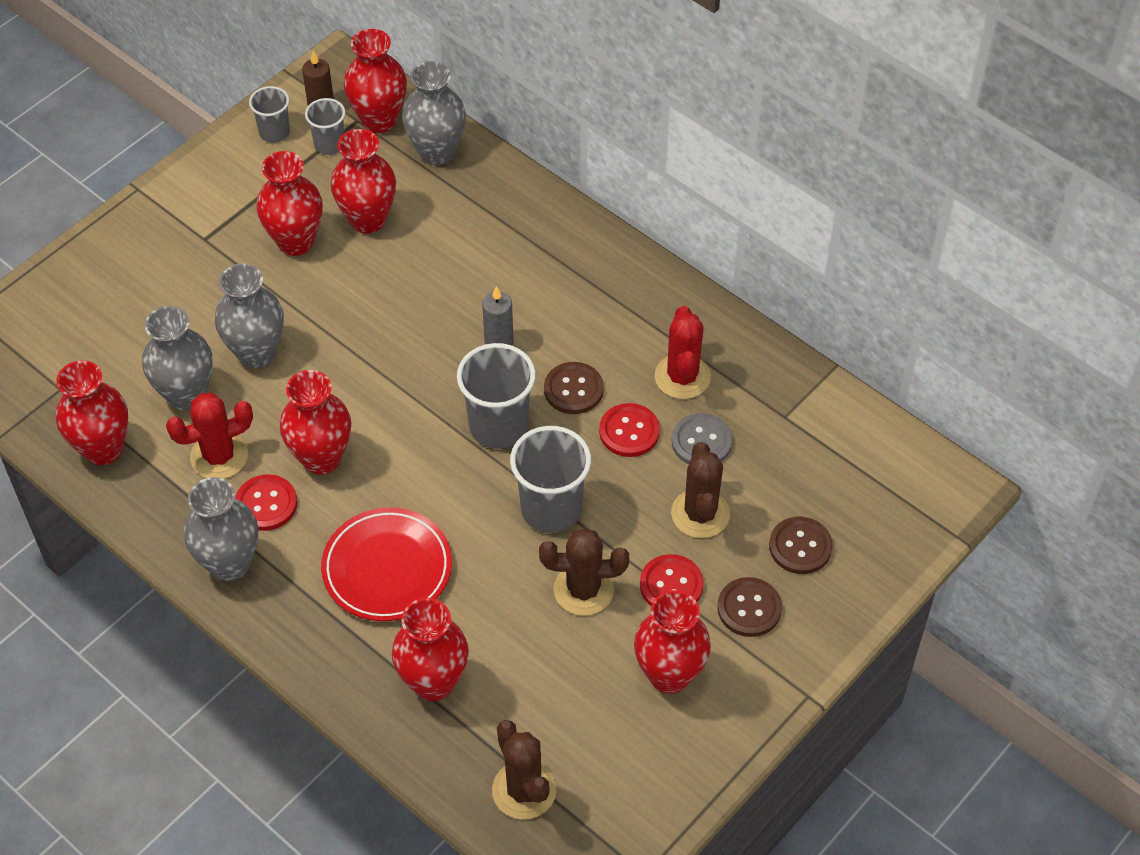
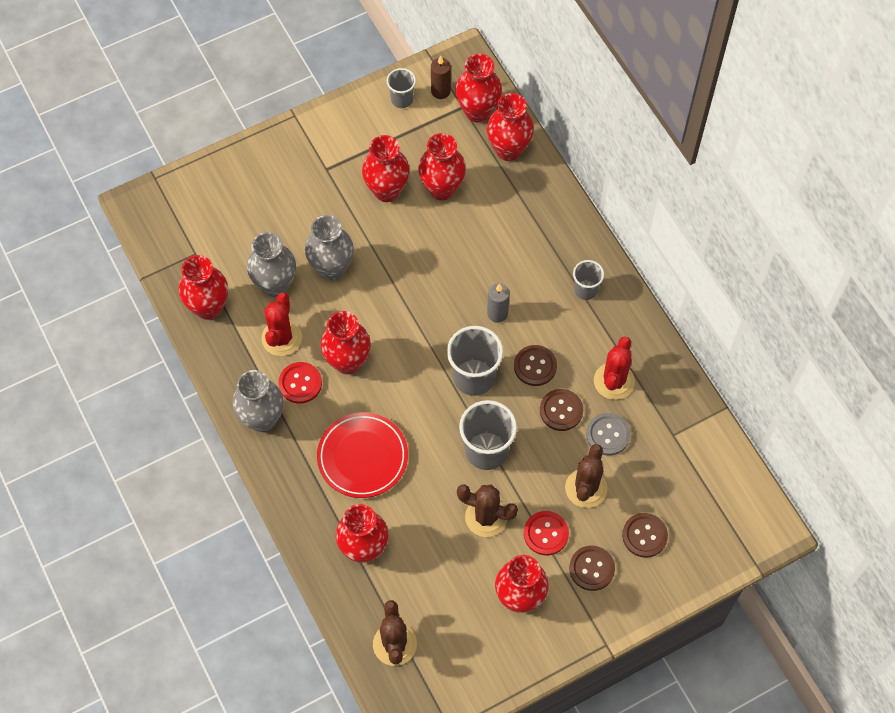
camera: 20 degrees right, 10 degrees up
(219, 456) = (281, 338): red cactus -> red cactus turned 75 degrees counterclockwise
(329, 144) = (436, 121): grey cup -> grey cup (585, 290)
(436, 152) = (508, 150): grey vase -> red vase
(629, 431) = (561, 410): red button -> brown button

